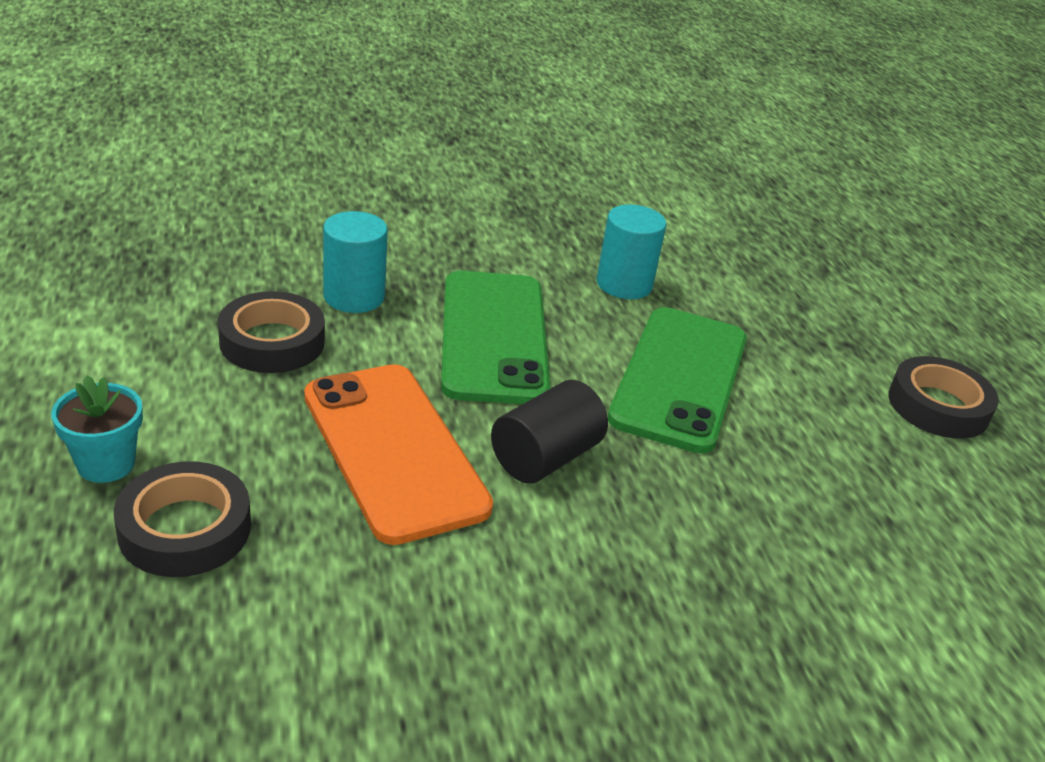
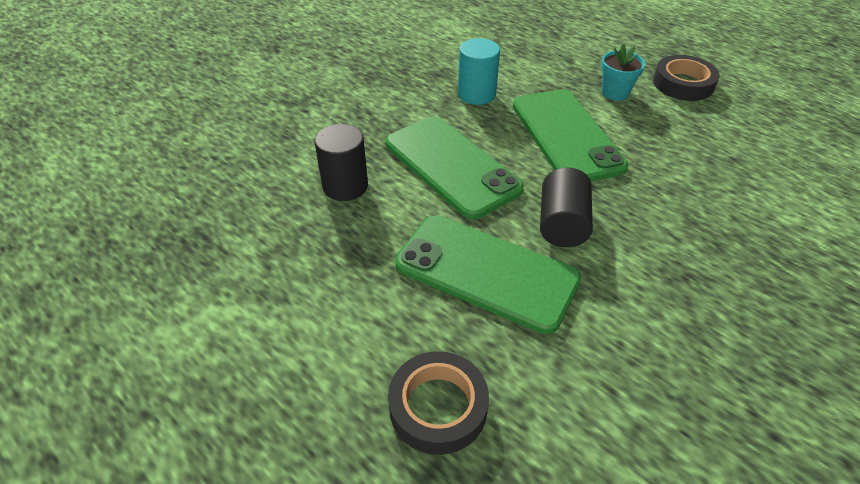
camera: 30 degrees left, 10 degrees up
(106, 464) = (337, 399): turquoise flower pot -> turquoise flower pot (615, 93)
(272, 341) = (334, 246): black tape -> none
(354, 296) = (345, 186): turquoise cylinder -> black cylinder
(393, 450) = (486, 272): orange phone -> green phone

